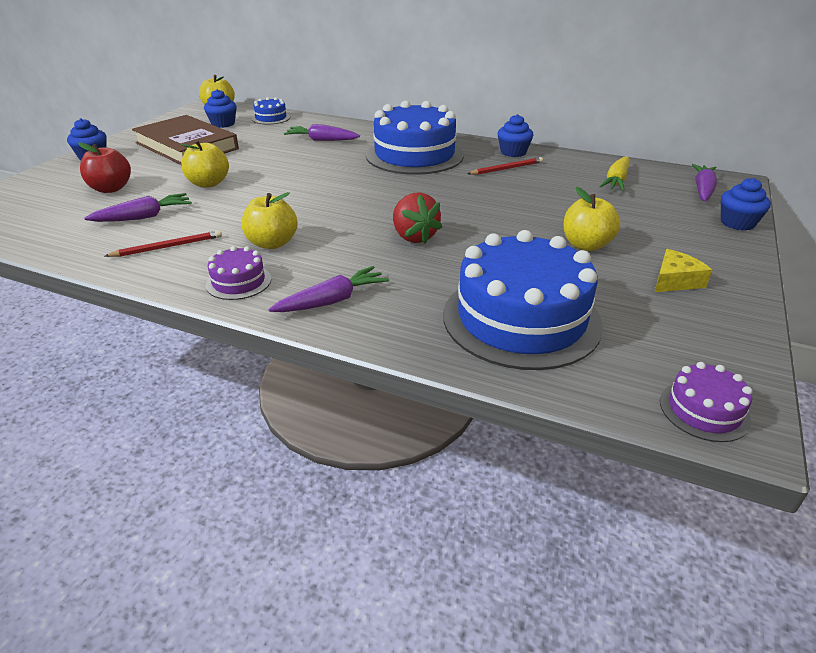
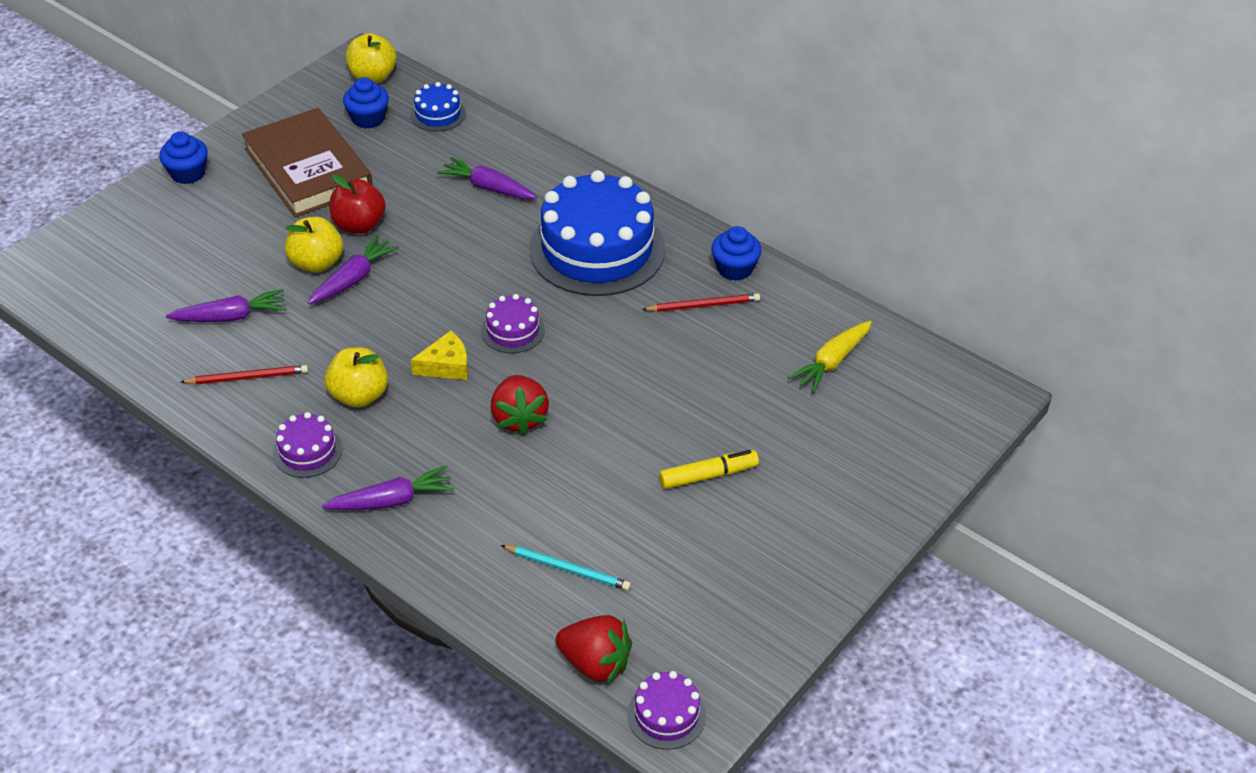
camera: 15 degrees right, 10 degrees up
(111, 189) = (201, 251): red apple -> red apple (359, 225)
(379, 195) = (513, 330): none -> purple cake
(521, 319) = (568, 569): blue cake -> turquoise pencil
(586, 245) = (708, 475): yellow apple -> yellow marker
(601, 382) = (595, 663): none -> red strawberry
(675, 281) = (767, 554): yellow cheese -> yellow cheese (446, 365)
(702, 189) = (933, 404): purple carrot -> purple carrot (353, 279)
(737, 223) = (922, 477): blue cupcake -> none

